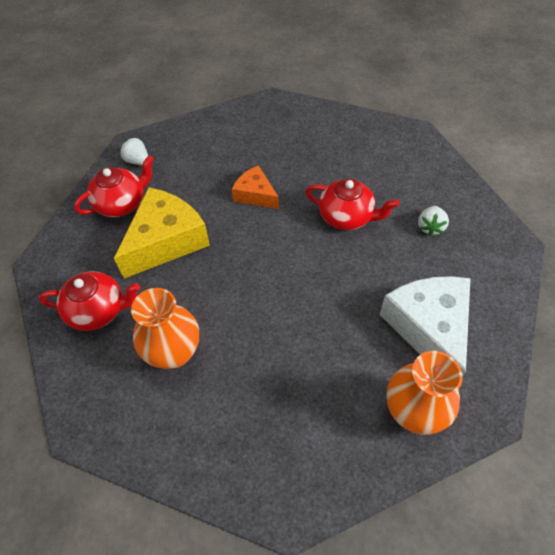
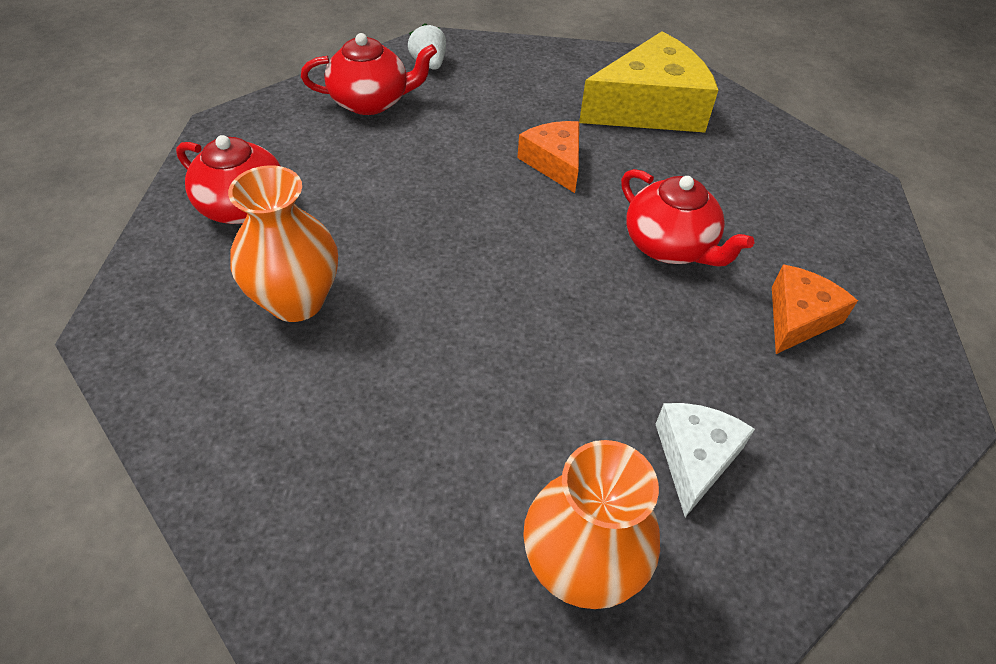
camera: 25 degrees right, 5 degrees down
(166, 241) = (392, 166): yellow cheese -> yellow cheese (650, 107)
(429, 328) = (695, 458): white cheese -> white cheese, size x0.56
(430, 227) = (798, 318): white strawberry -> orange cheese

